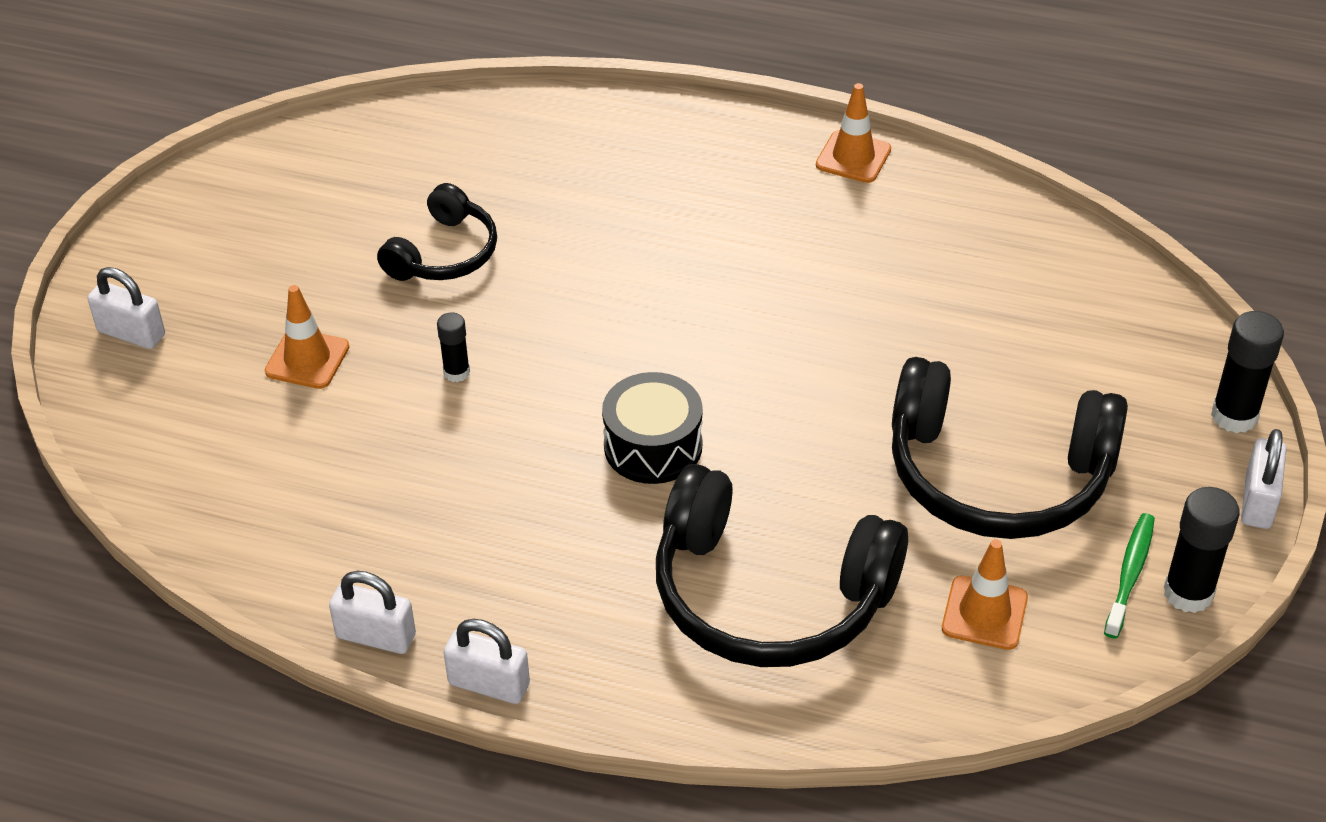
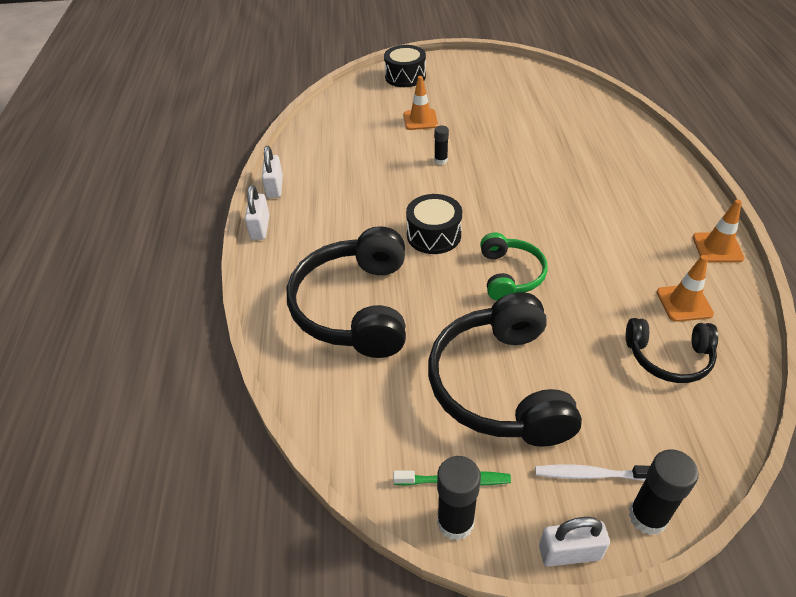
camera: 70 degrees right, 0 degrees up
(131, 333) = (405, 76): white padlock -> black drum
(444, 253) = (513, 134): black headphones -> black headphones (669, 357)
(794, 388) = (510, 275): none -> green headphones
(984, 613) = (385, 407): orange traffic cone -> orange traffic cone (684, 303)
(1164, 441) = (590, 474): none -> white toothbrush

